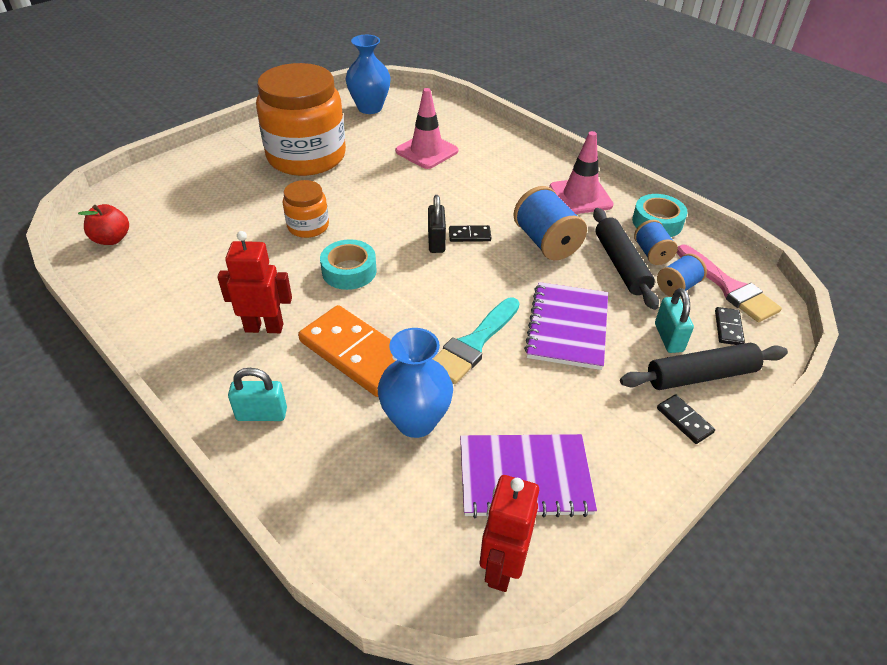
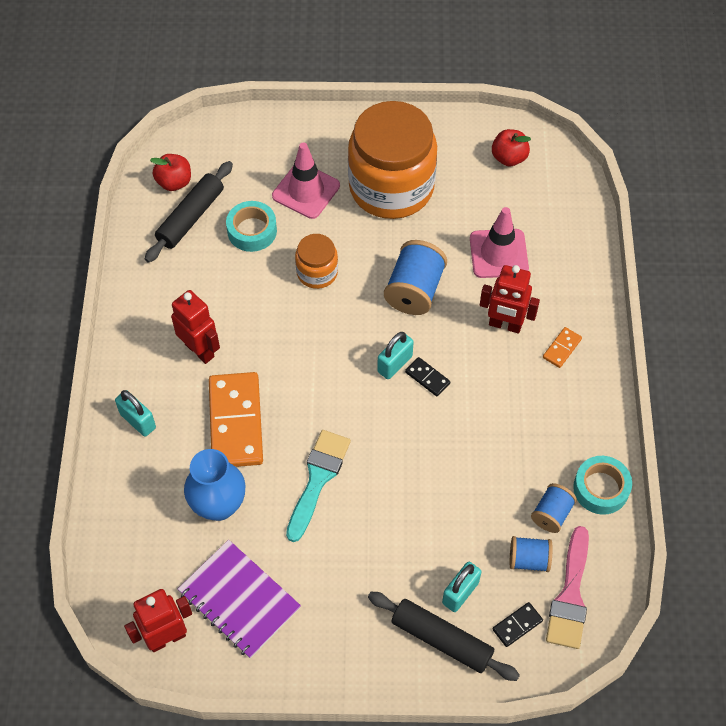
camera: 45 degrees right, 15 degrees up
(349, 271) = (302, 343): turquoise tape -> turquoise tape (252, 231)
(370, 108) = (509, 158): blue vase -> red apple
(436, 242) = (395, 364): black padlock -> turquoise padlock
(473, 344) = (318, 479): turquoise brush -> turquoise brush turned 120 degrees clockwise
(480, 181) = (505, 325): none -> red robot
(531, 172) = (561, 348): none -> orange domino
(546, 242) = (479, 433): blue spool -> blue spool (414, 290)
(567, 327) = (398, 521): purple notebook -> none
(580, 196) = (570, 409): pink traffic cone -> pink traffic cone (306, 191)
(621, 264) = (511, 503): black rolling pin -> black rolling pin (191, 217)
(684, 420) = (385, 657): black domino -> none

